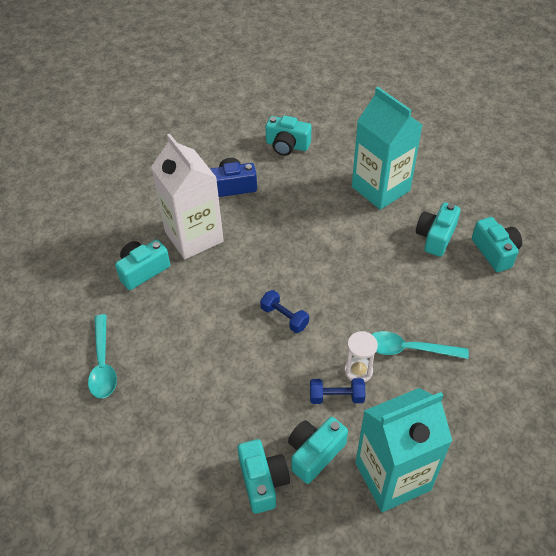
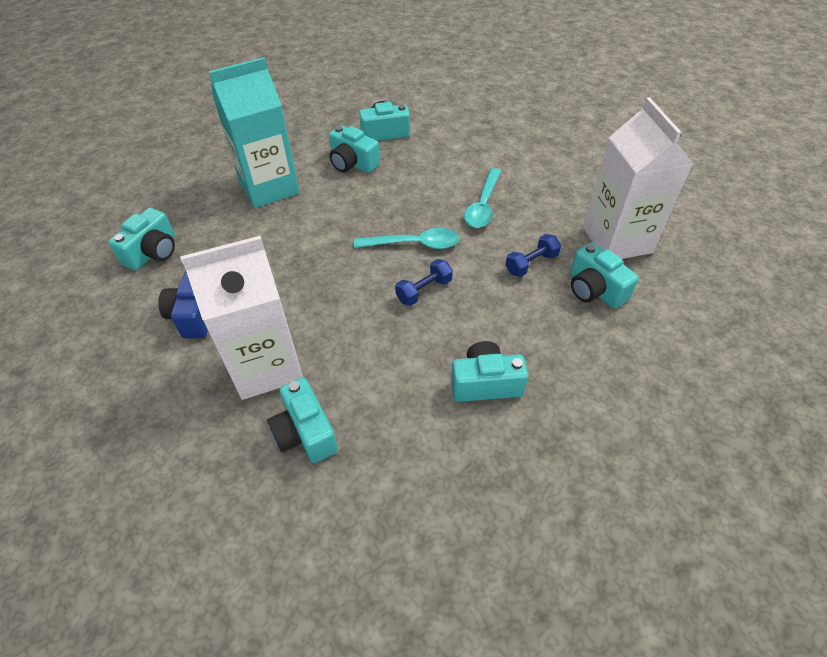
camera: 80 degrees left, 0 degrees up
(103, 364) = (458, 492): turquoise spoon -> turquoise spoon (414, 244)
(263, 481) = (627, 334): turquoise camera -> turquoise camera (485, 383)
(336, 397) = (531, 264): blue dumbbell -> blue dumbbell turned 45 degrees clockwise
(358, 371) = (503, 243): white hourglass -> none
(392, 476) = (617, 240): turquoise carton -> white carton

